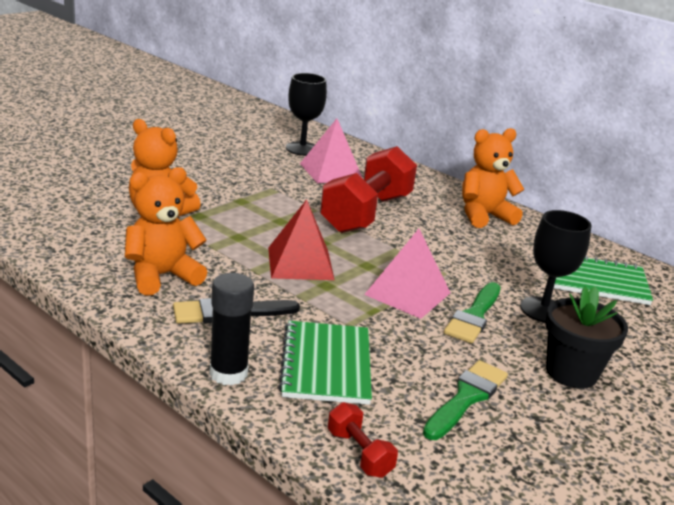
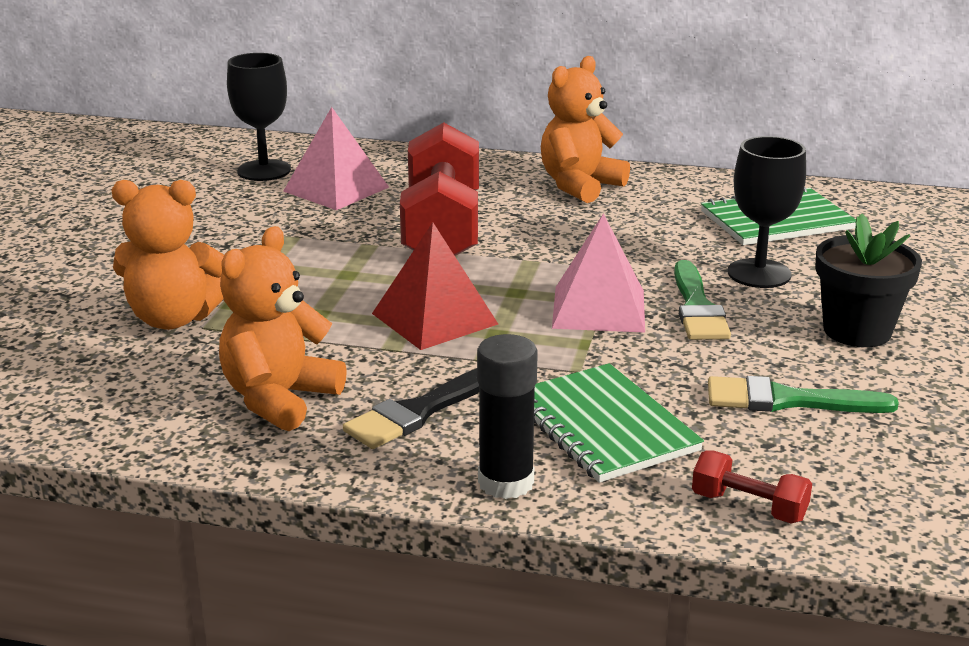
camera: 25 degrees left, 0 degrees up
(466, 398) = (787, 400): green brush -> green brush turned 90 degrees counterclockwise

